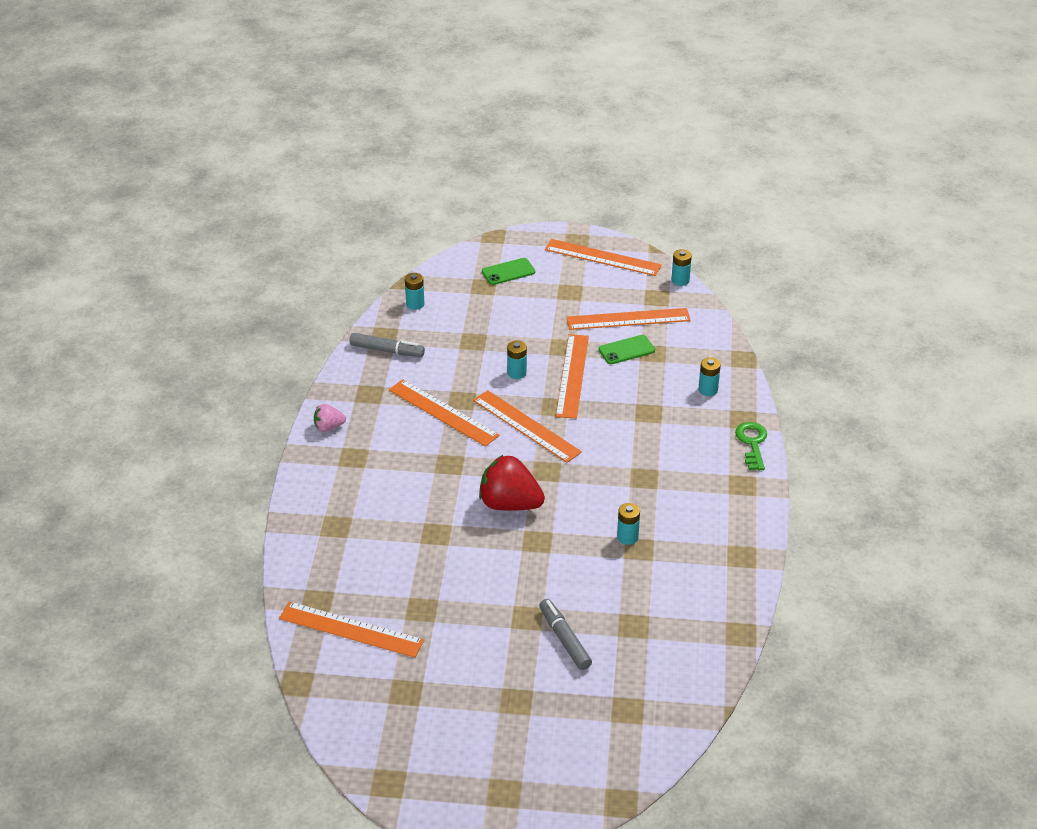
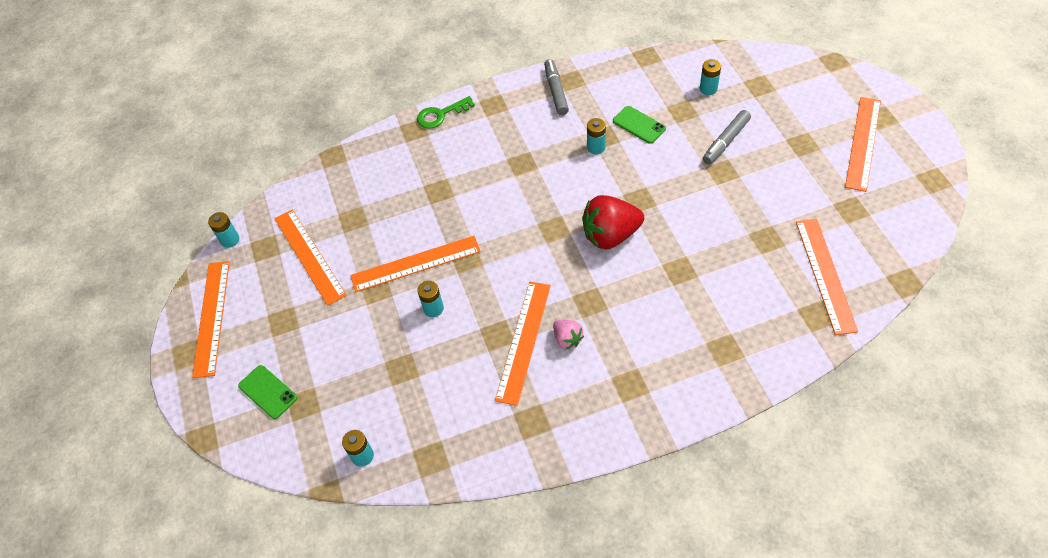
camera: 110 degrees left, 15 degrees up
(328, 427) = (602, 431): pink strawberry -> pink strawberry (567, 339)
(387, 350) = (455, 441): grey marker -> grey marker (556, 91)
(509, 504) = (610, 235): red strawberry -> red strawberry turned 75 degrees clockwise
(526, 426) = (505, 268): orange ruler -> orange ruler (863, 143)
(626, 350) = (358, 239): green phone -> green phone (639, 125)
(708, 390) = (387, 163): turquoise battery -> turquoise battery (708, 89)

